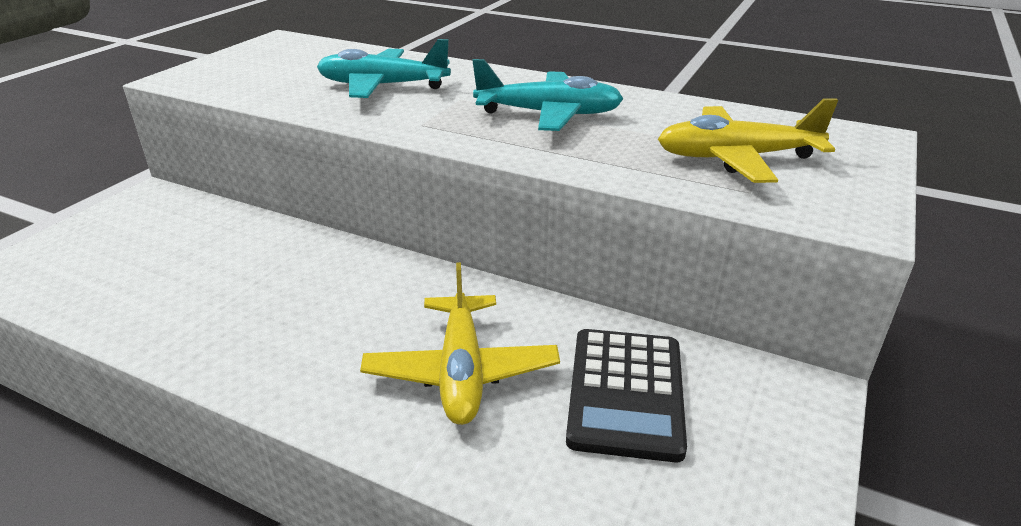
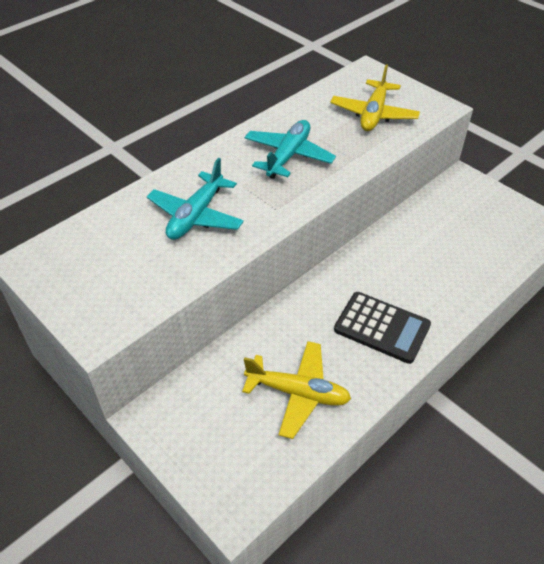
camera: 70 degrees left, 15 degrees up
(461, 371) = (422, 276): yellow plane -> yellow plane (298, 393)
(625, 393) = (450, 227): black calculator -> black calculator (381, 328)

